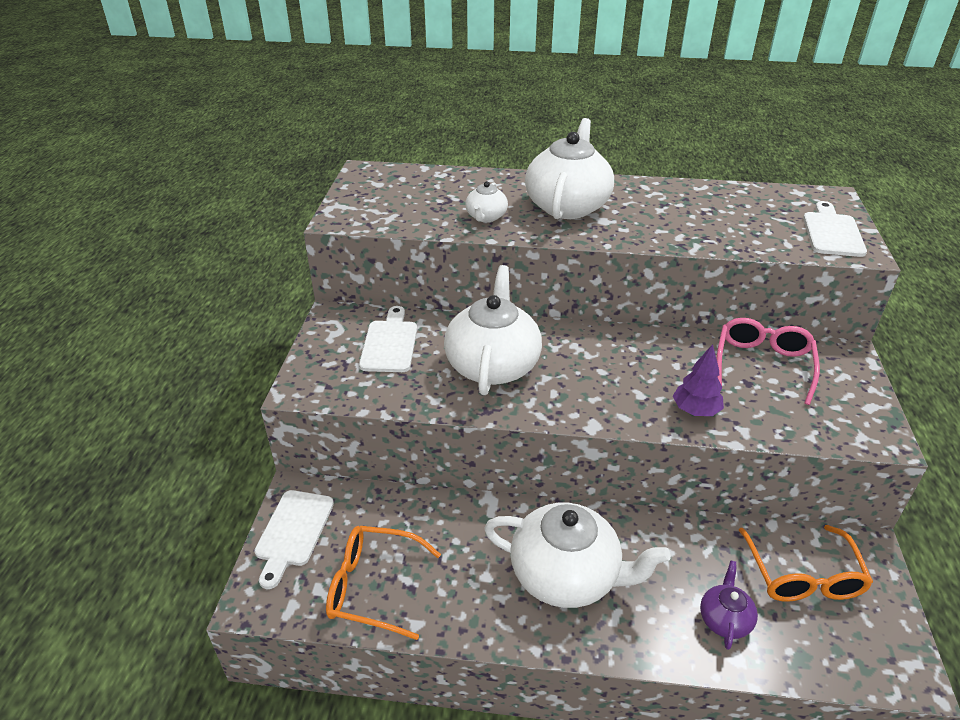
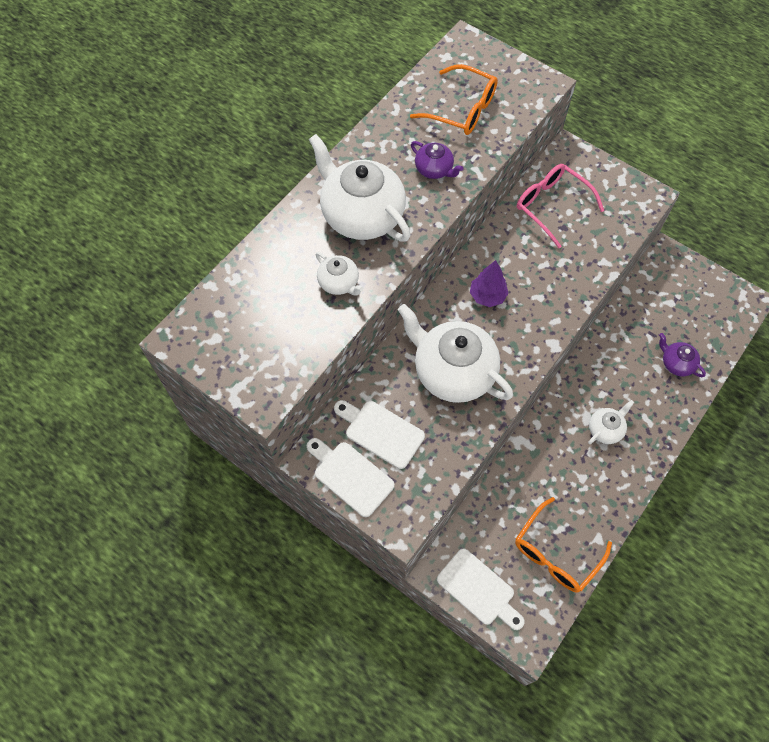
camera: 60 degrees left, 25 degrees up
(566, 575) = (605, 429): white teapot -> white teapot, size x0.48
(664, 224) = (434, 169): none -> purple teapot
(695, 410) = (572, 275): purple tree -> purple tree (487, 296)
(802, 575) = (668, 302): orange glasses -> orange glasses (462, 109)
(832, 232) = (511, 80): white cutting board -> white cutting board (350, 476)

